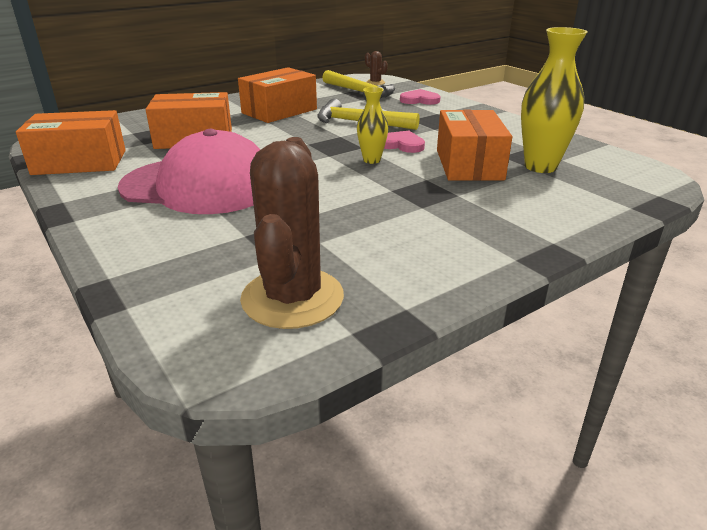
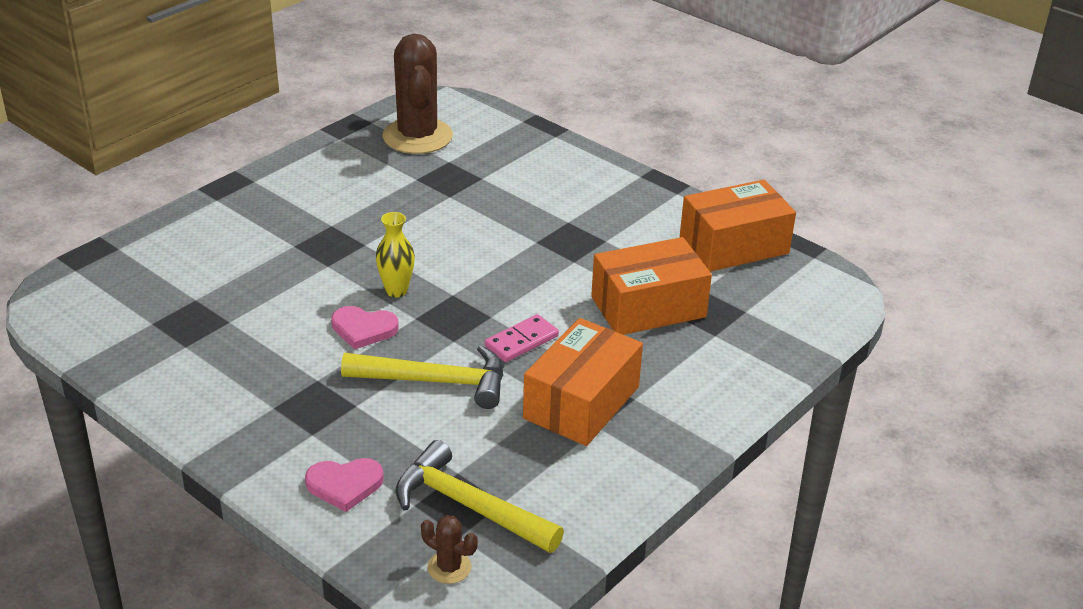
camera: 165 degrees right, 5 degrees up
(200, 186) = (567, 226): pink cap -> none
(295, 132) = (521, 341): none -> pink domino
(469, 164) = (275, 297): orange box -> none
(540, 166) = (186, 304): yellow vase -> none

